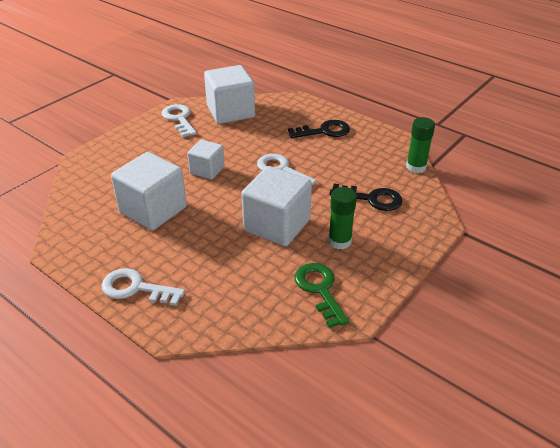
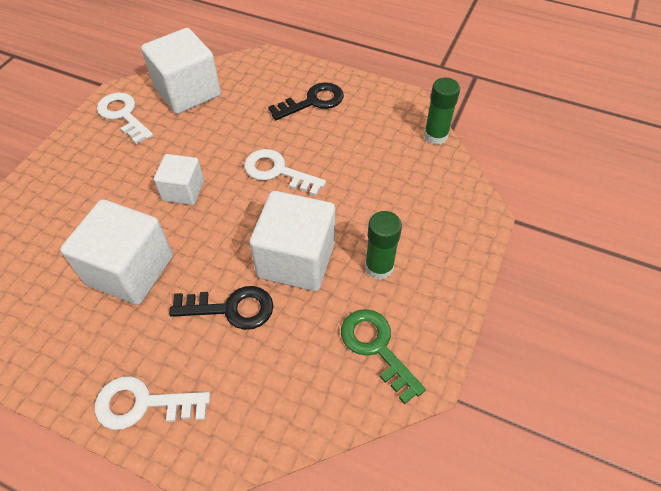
camera: 15 degrees left, 15 degrees up
(372, 199) = (398, 194): black key -> black key (231, 308)

